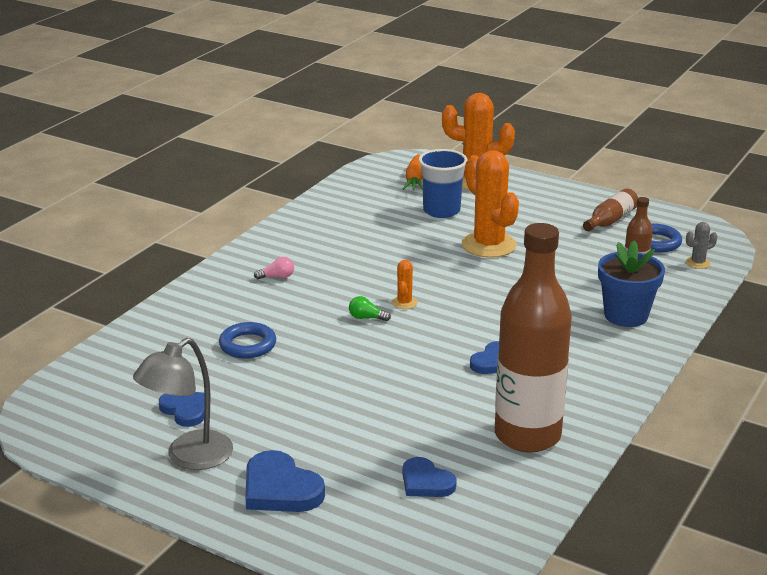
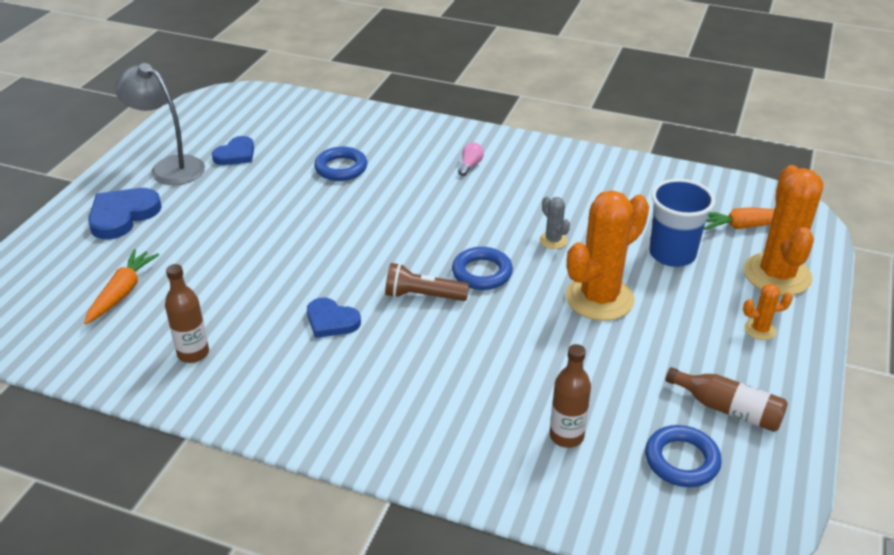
camera: 80 degrees right, 10 degrees up
(277, 277) = (470, 165): pink light bulb -> pink light bulb turned 135 degrees counterclockwise
(366, 318) = (404, 227): green light bulb -> none
(404, 303) = (441, 248): orange cactus -> orange cactus (760, 330)
(426, 482) = (122, 292): blue heart -> orange carrot
(444, 288) = (482, 273): none -> blue ring
(469, 317) = (423, 296): none -> brown flashlight
(527, 435) = (193, 353): brown bottle -> brown bottle, size x0.45
(626, 315) = (458, 428): blue flower pot -> none
(698, 263) = (635, 509): grey cactus -> grey cactus (553, 240)

